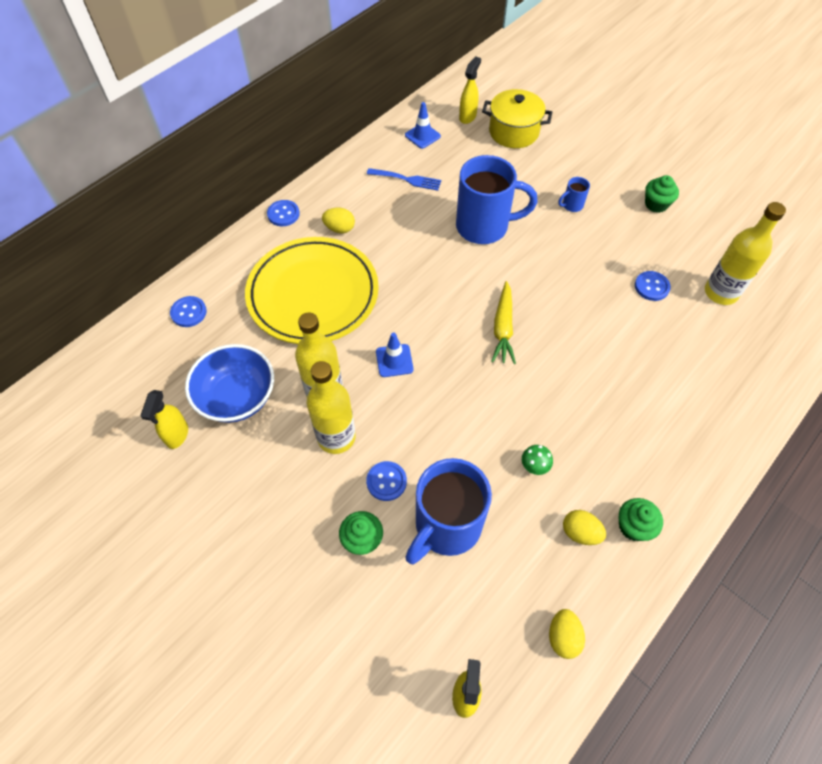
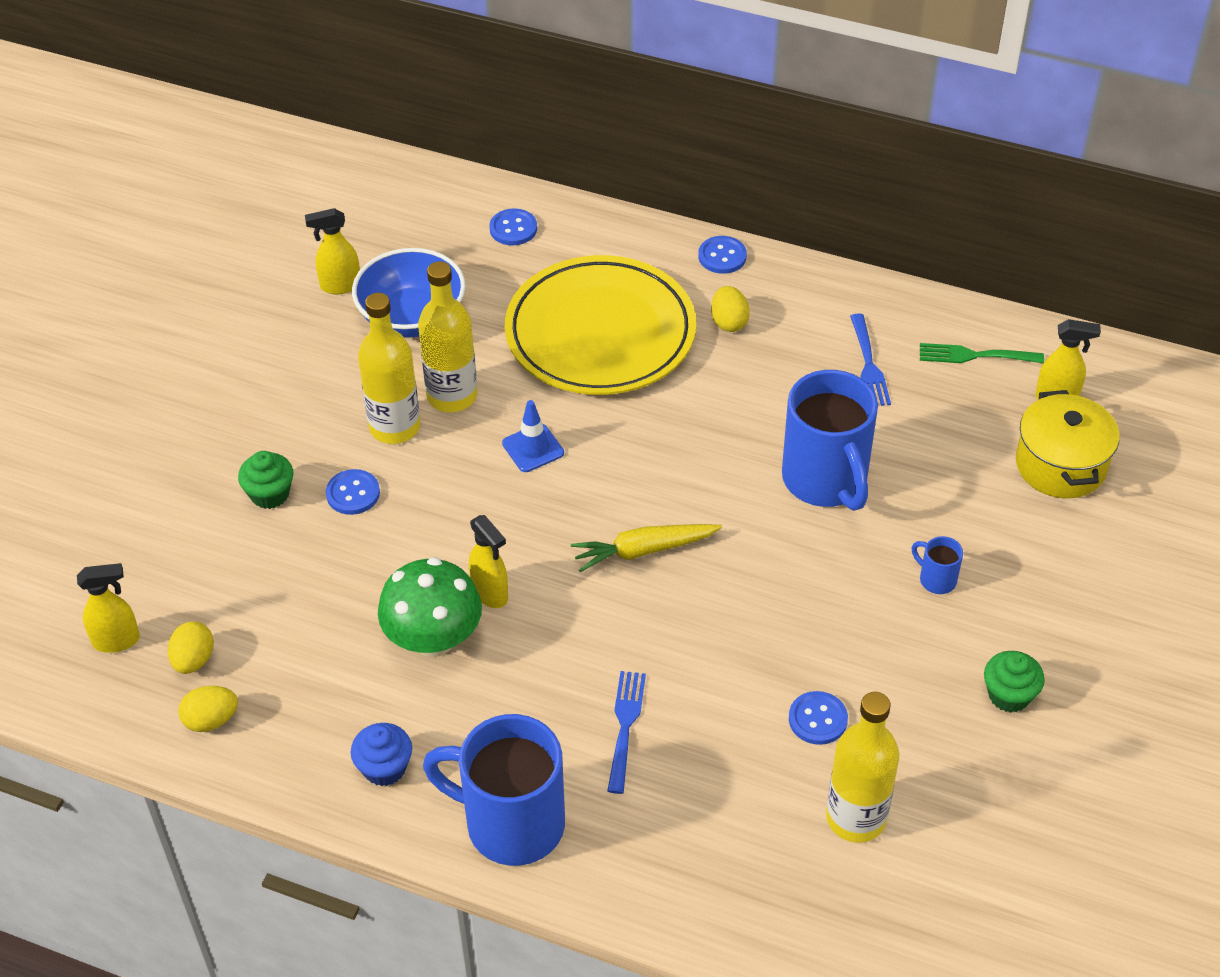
camera: 70 degrees right, 10 degrees down
(422, 136) = (975, 355): blue traffic cone -> green fork
(446, 526) = (314, 569): blue mug -> blue mug (511, 823)
(508, 421) = (490, 593): none -> yellow spray bottle
(534, 466) = (433, 639): green mushroom -> green mushroom, size x2.34
(580, 532) = (354, 710): yellow egg -> yellow egg (193, 660)
(633, 379) = (625, 726): none -> blue fork
(633, 526) = (384, 768): green cupcake -> blue cupcake

